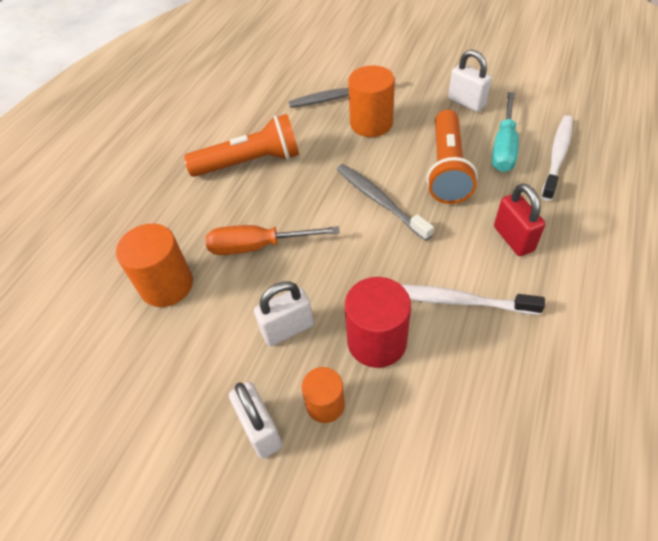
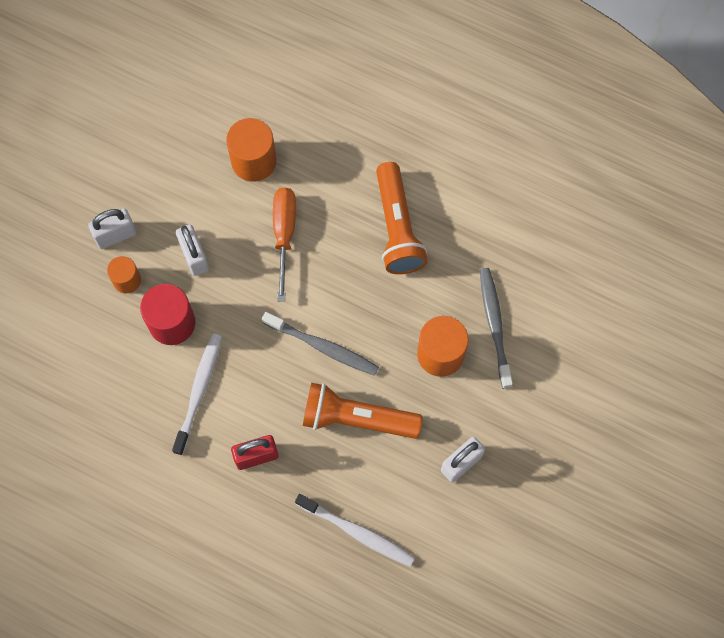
camera: 90 degrees right, 20 degrees up
(380, 201) = (322, 347): grey toothbrush -> grey toothbrush turned 60 degrees clockwise
(504, 147) = (380, 483): turquoise screwdriver -> none

